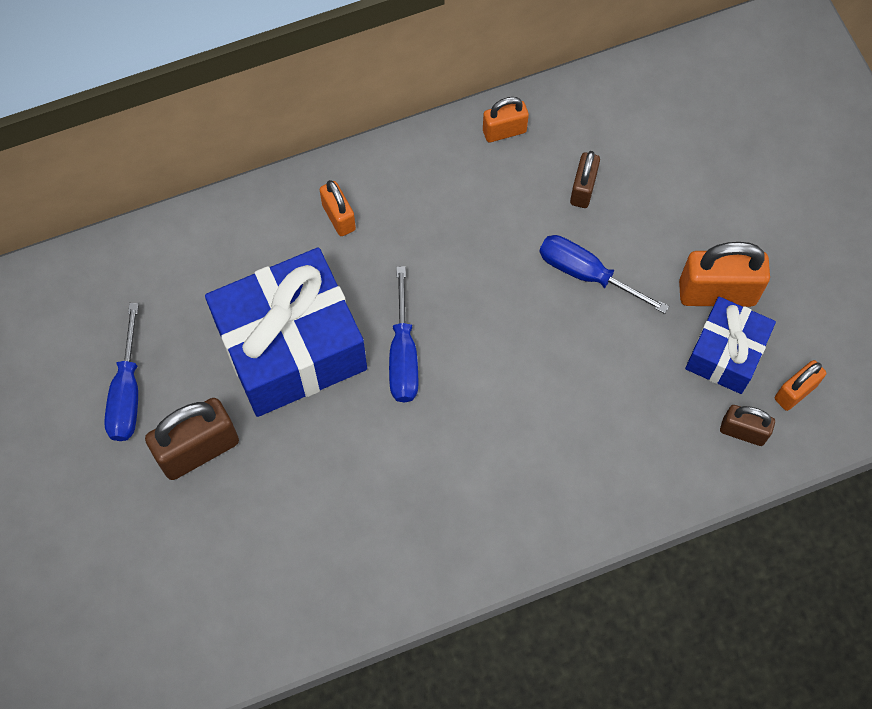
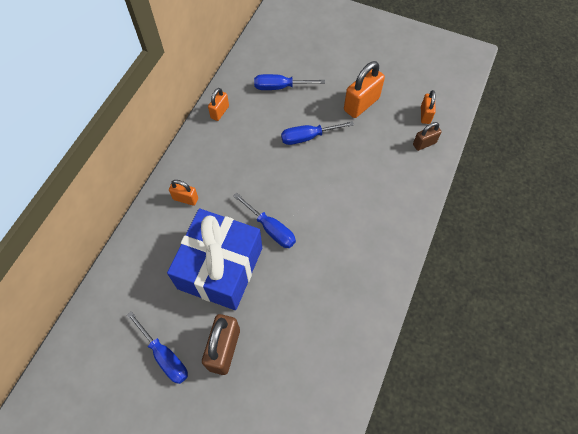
camera: 45 degrees left, 5 degrees down
(583, 189) = (273, 108): brown padlock -> none
(628, 165) = (280, 87): none -> blue screwdriver
(725, 353) = (388, 122): blue gift -> none

